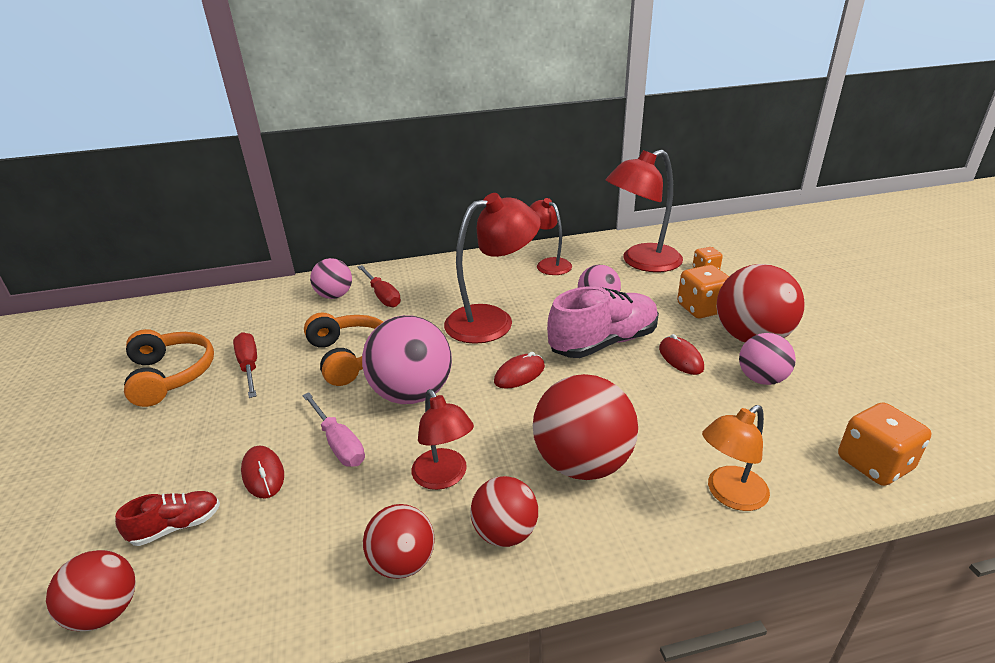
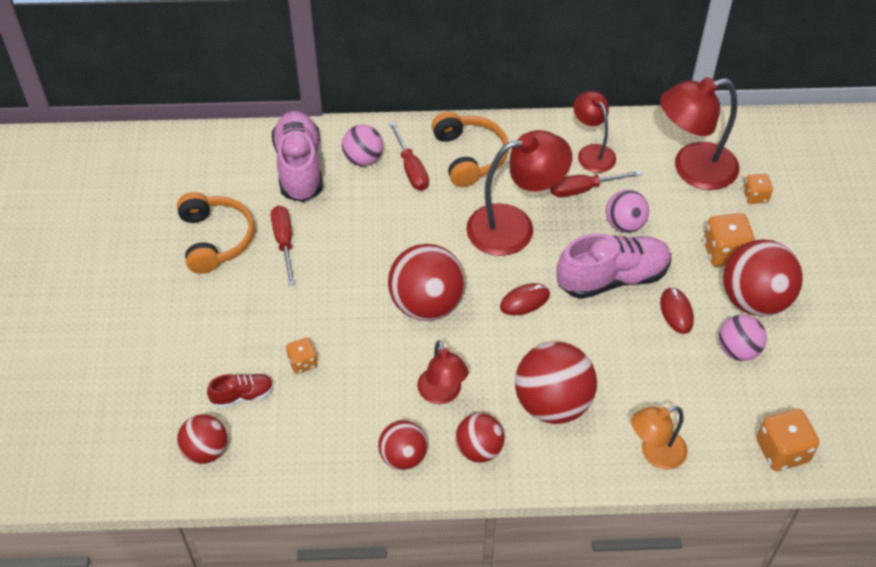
camera: 10 degrees right, 20 degrees up
(263, 474) = (302, 362): red mouse -> orange dice
(270, 310) = (299, 167): none -> pink shoe
(338, 443) = (361, 344): pink screwdriver -> none
(350, 357) = (375, 248): orange headphones -> orange headphones (469, 156)
(412, 393) = (426, 304): pink ball -> red ball
(550, 287) = (584, 189): none -> red screwdriver

